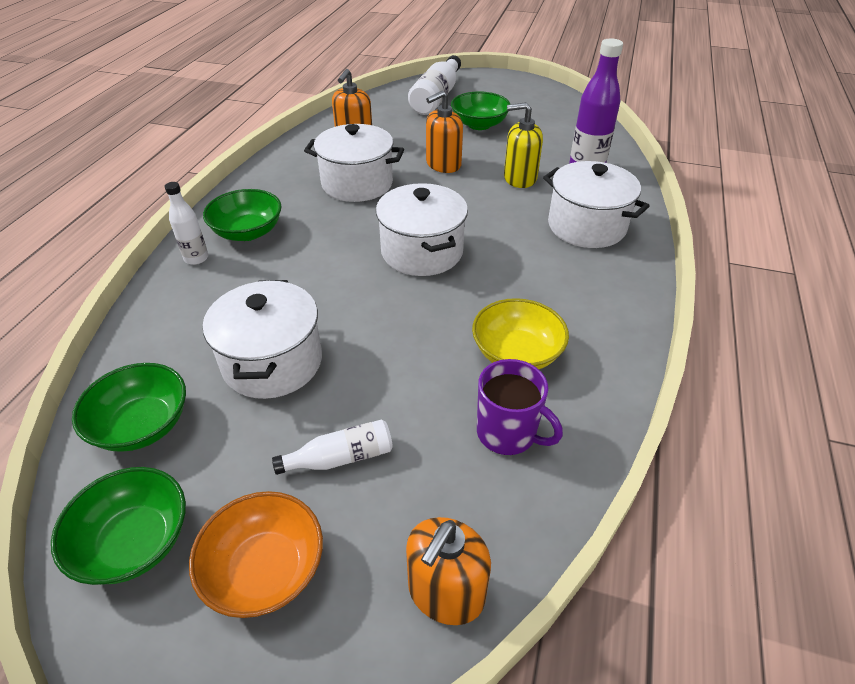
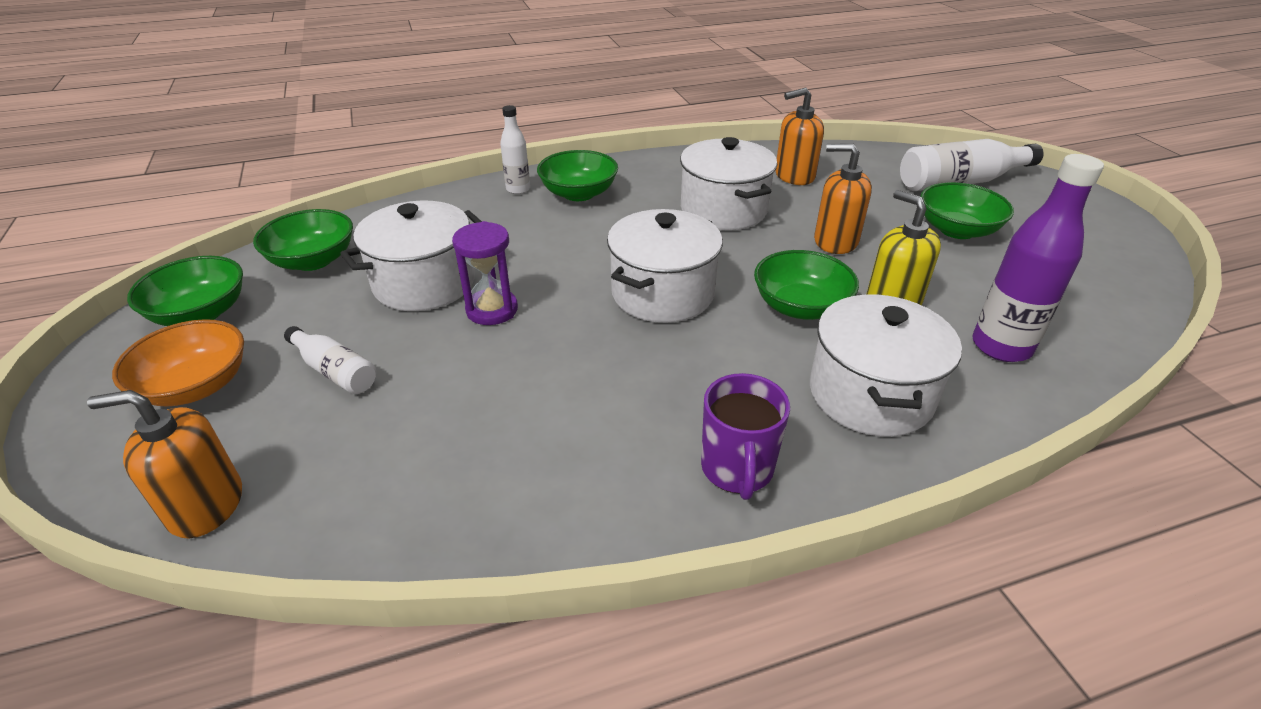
camera: 55 degrees right, 5 degrees down
(353, 337) = (492, 310): none -> purple hourglass
(492, 209) = (800, 307): none -> green bowl
(508, 433) = (433, 468): purple mug -> purple mug (737, 469)
(516, 353) = (563, 426): yellow bowl -> none

